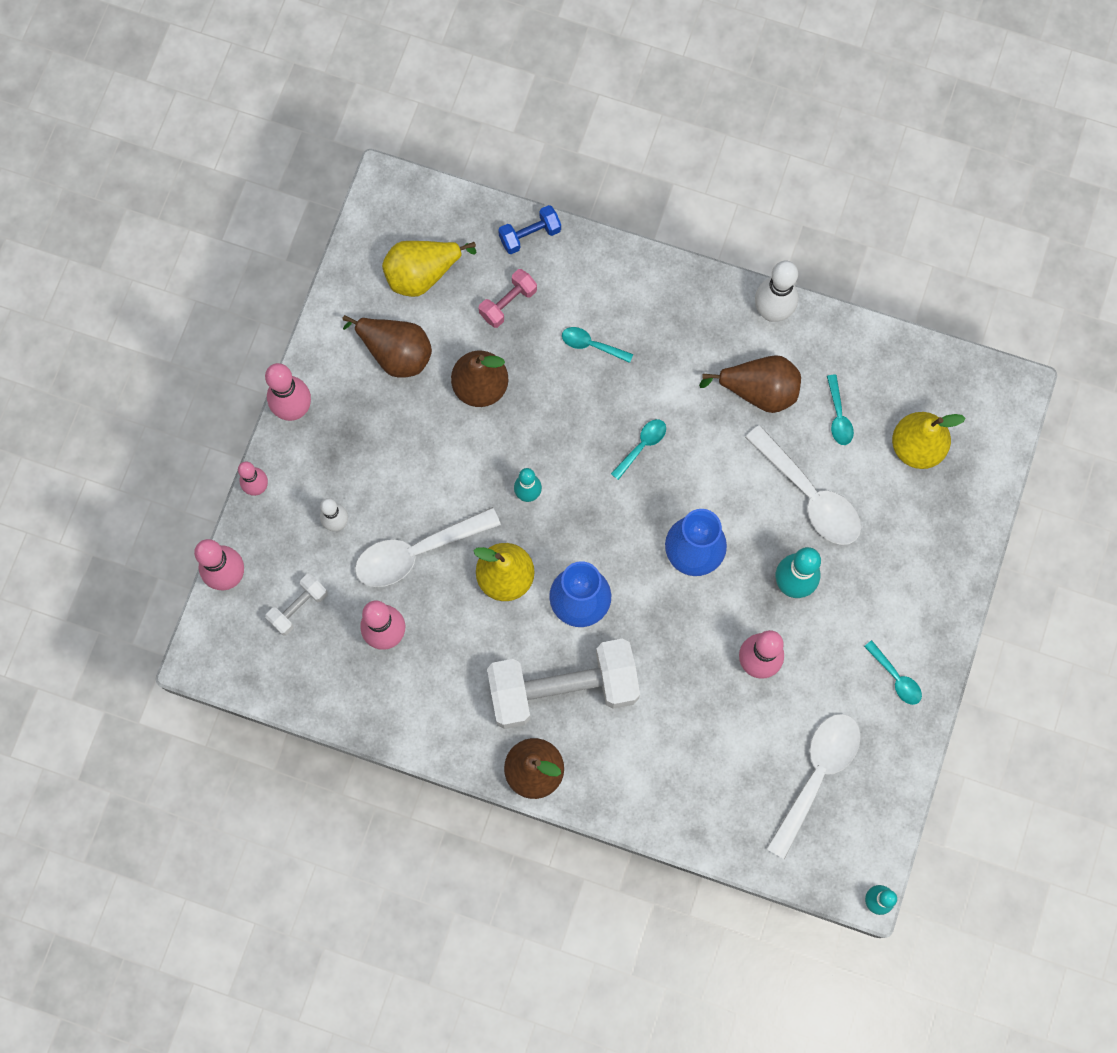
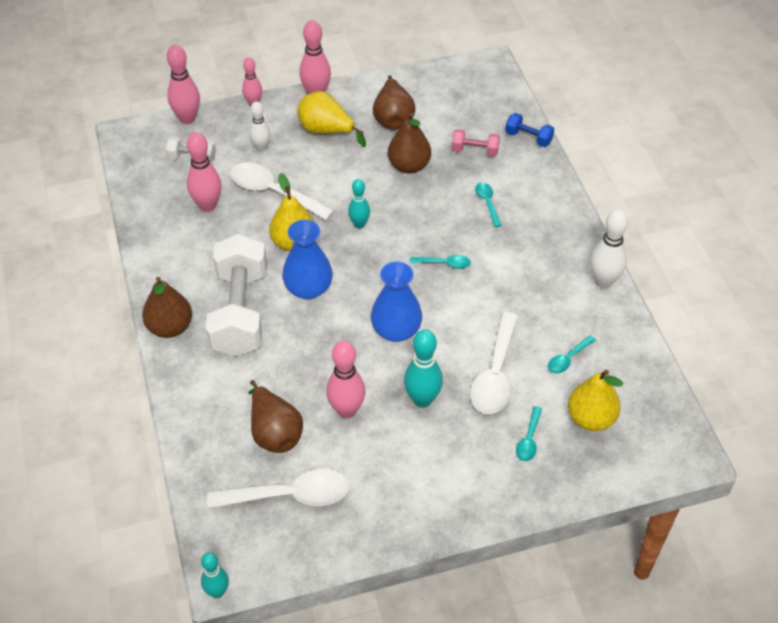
camera: 55 degrees right, 25 degrees down
(423, 274) = (454, 105): yellow pear -> yellow pear (326, 131)
(563, 688) = (240, 312): white dumbbell -> white dumbbell turned 45 degrees clockwise
(758, 391) = (542, 304): brown pear -> brown pear (274, 432)
(895, 677) = (405, 505): turquoise spoon -> turquoise spoon (529, 439)

